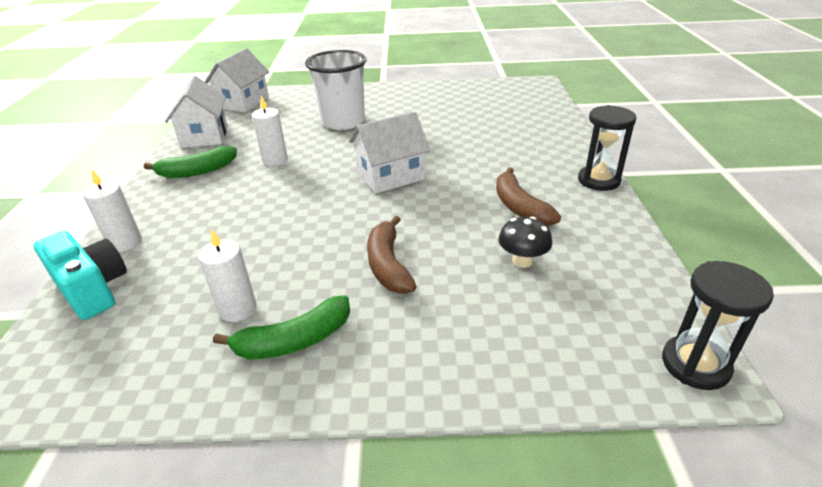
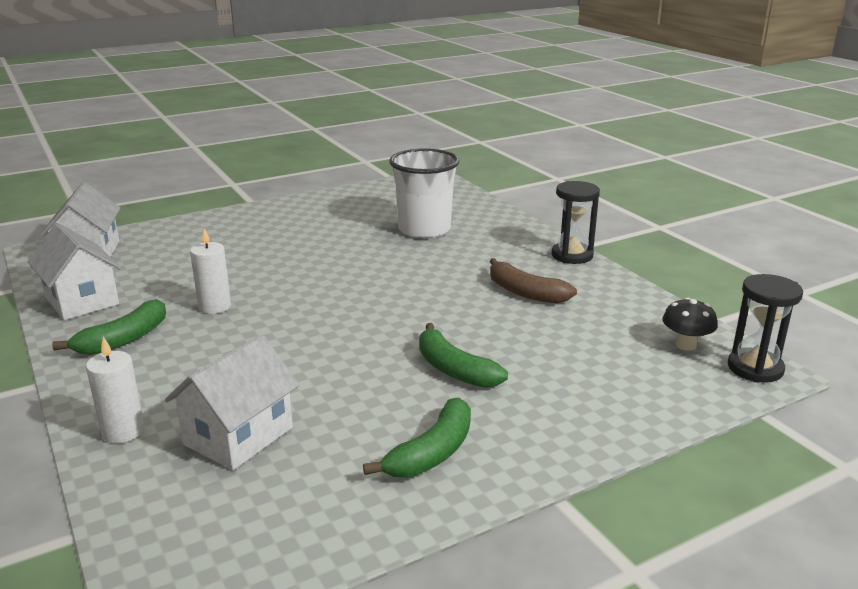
camera: 30 degrees left, 10 degrees down
(93, 289) = (143, 483): turquoise camera -> none
(237, 309) = (343, 447): white candle -> none
(343, 122) = (253, 252): white cup -> white cup (424, 230)
(388, 265) = (454, 369): brown banana -> green banana
(390, 176) = (371, 294): white house -> white house (238, 436)
(522, 261) = (569, 334): black mushroom -> black mushroom (685, 345)

